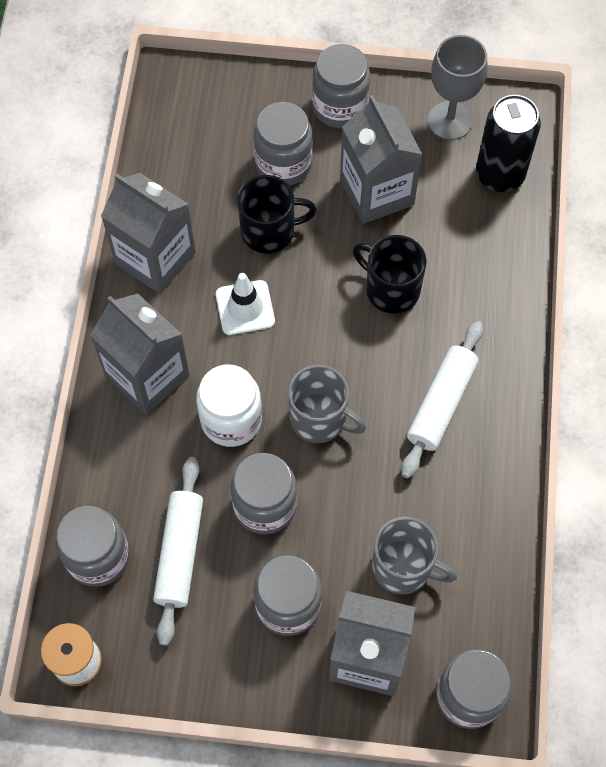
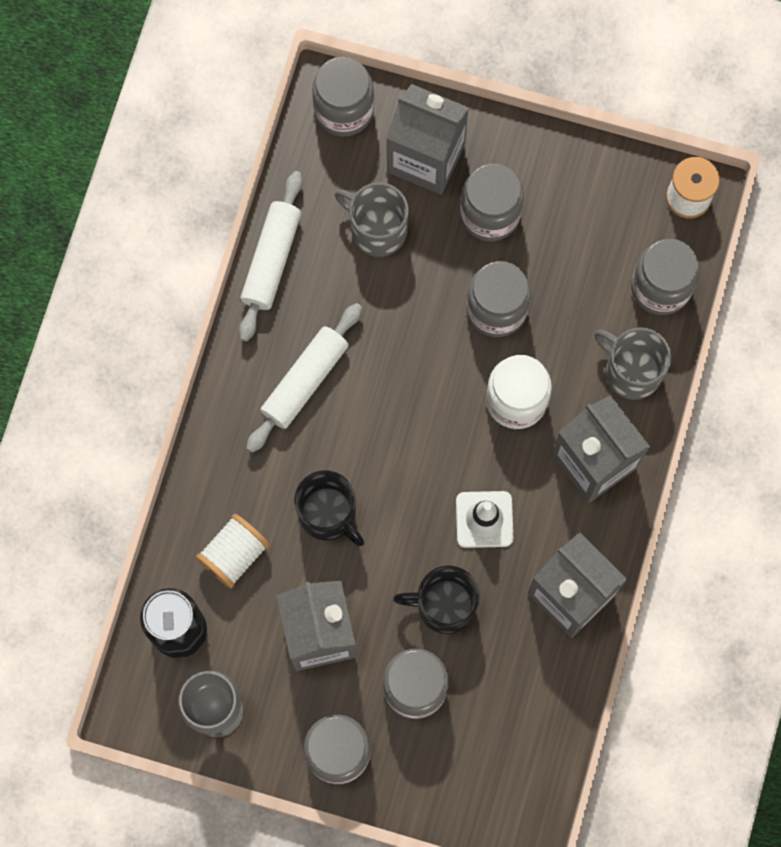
camera: 170 degrees left, 10 degrees up
(180, 553) = (583, 277): white rolling pin -> white rolling pin (271, 260)
(320, 419) = (428, 386): grey mug -> grey mug (631, 371)
(468, 242) = (234, 555): none -> white spool

